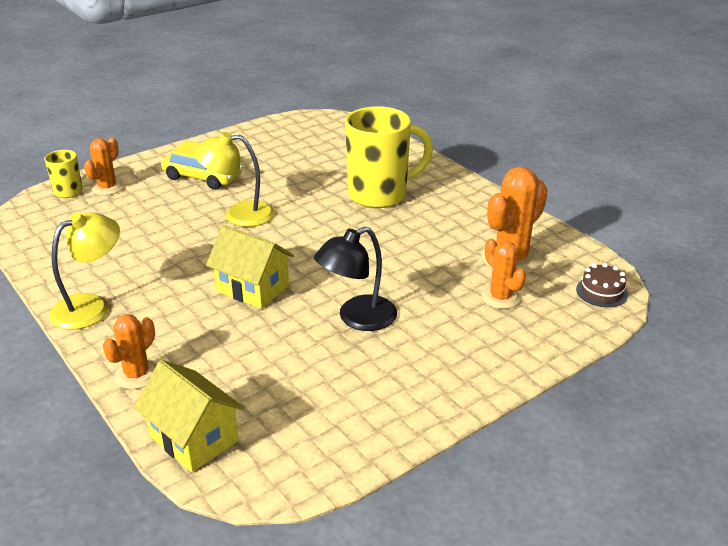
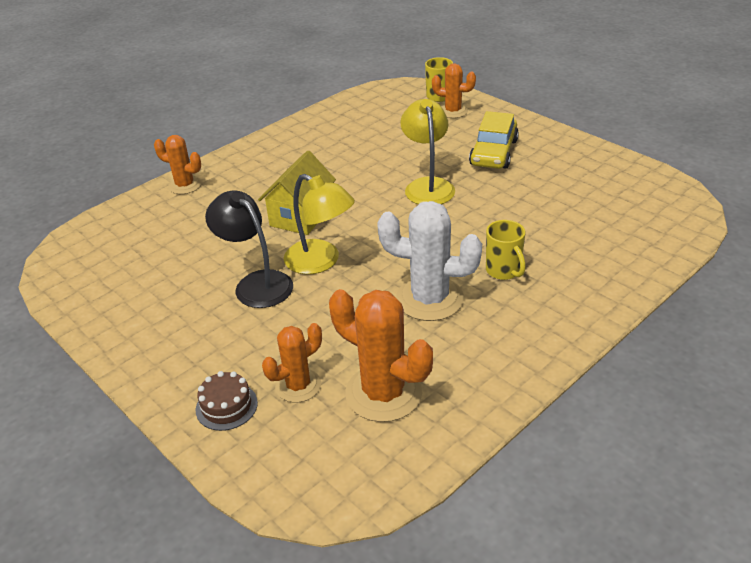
camera: 85 degrees right, 5 degrees up
(91, 306) = (269, 147): yellow lamp -> yellow lamp (321, 262)
(193, 438) = (110, 224): yellow house -> none
(380, 195) = (504, 271): yellow mug -> yellow mug, size x0.49
(405, 229) = (429, 299): none -> white cactus
(602, 292) = (318, 485): brown cake -> brown cake (226, 406)

